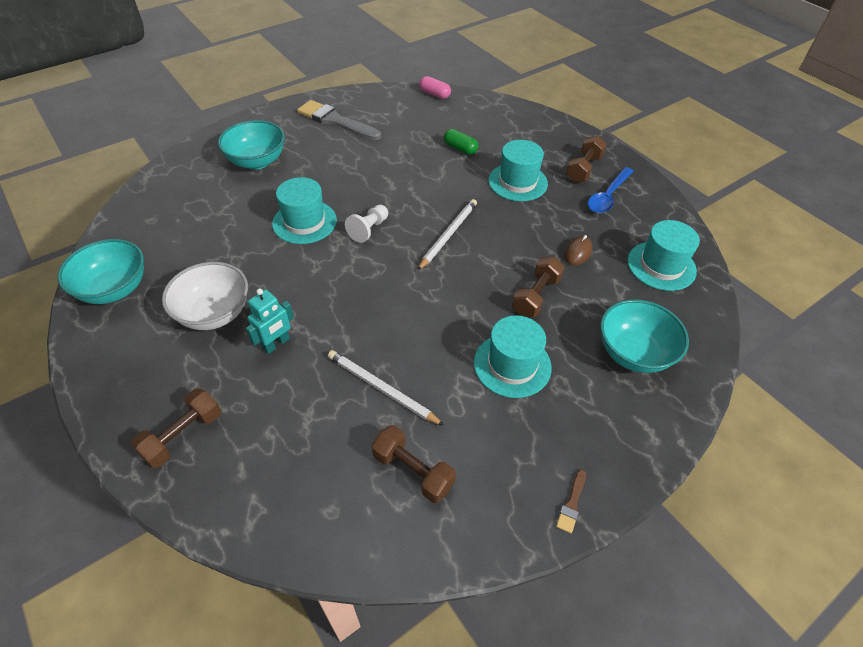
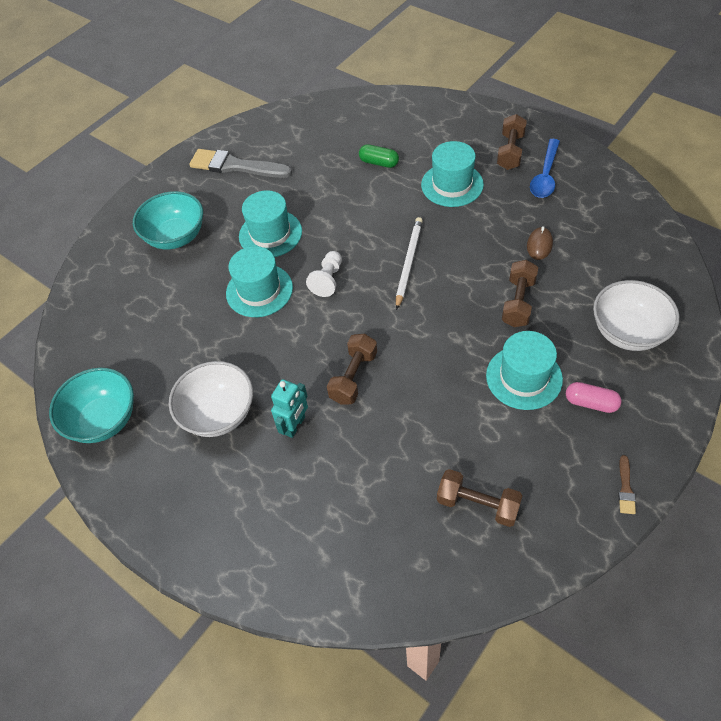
camera: 10 degrees left, 5 degrees up
(183, 435) = (252, 541): brown dumbbell -> brown dumbbell (353, 377)
(382, 389) = (415, 438): white pencil -> none
(435, 94) = (325, 105): pink capsule -> pink capsule (591, 403)
(633, 353) = (627, 332): turquoise bowl -> white bowl
(661, 266) = (621, 236): turquoise hat -> turquoise hat (270, 234)

